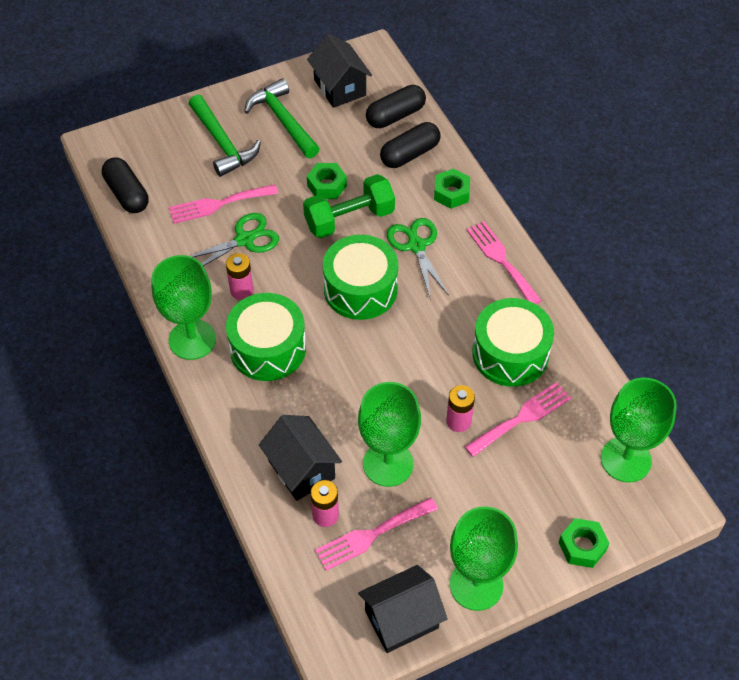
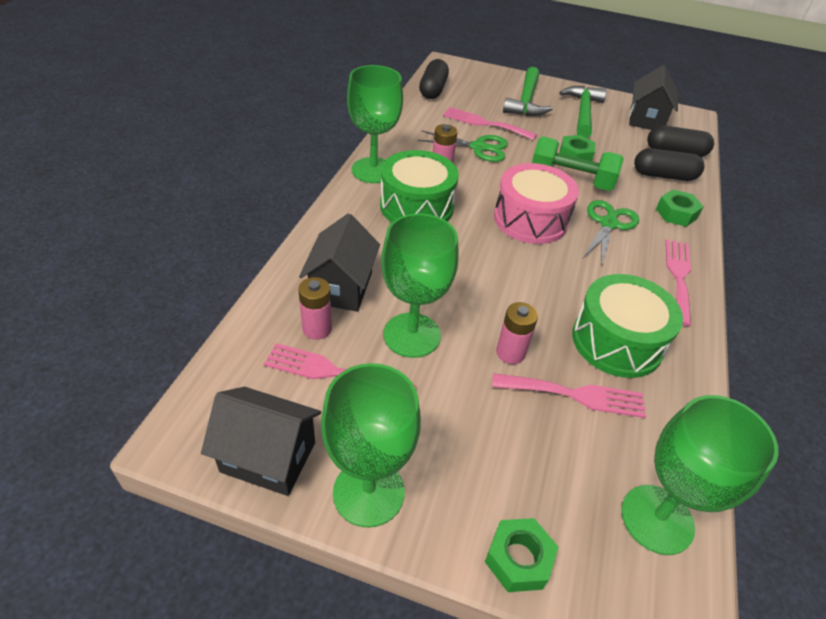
camera: 40 degrees right, 10 degrees down
(360, 289) = (530, 219): green drum -> pink drum

